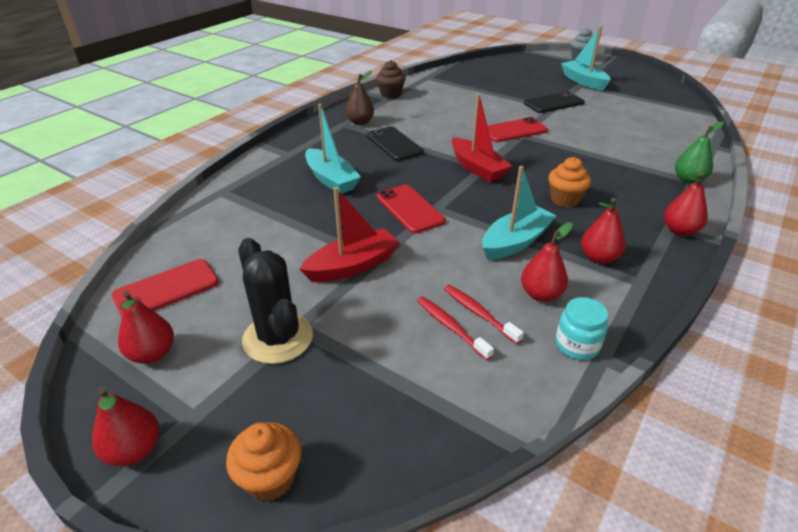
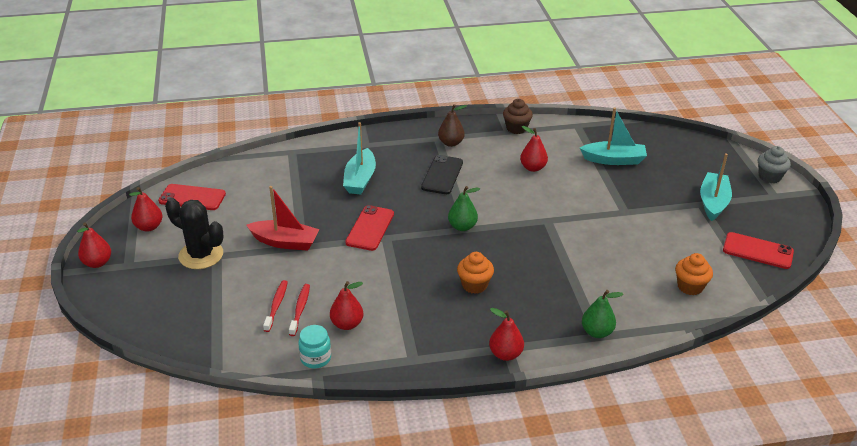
camera: 45 degrees right, 0 degrees up
(270, 478) = (122, 308): orange cupcake -> orange cupcake (690, 286)
(278, 338) = (201, 255): black cactus -> black cactus turned 75 degrees counterclockwise
(477, 168) = (462, 227): red boat -> green pear
(514, 131) = (548, 213): red phone -> red phone (757, 251)
(515, 242) = (390, 288): turquoise boat -> turquoise boat (614, 160)
(553, 103) = (634, 208): black phone -> none
(598, 258) = (418, 330): red pear -> red pear (533, 168)

